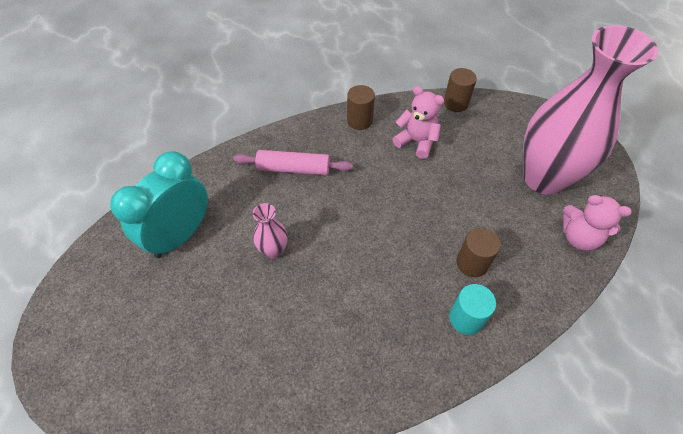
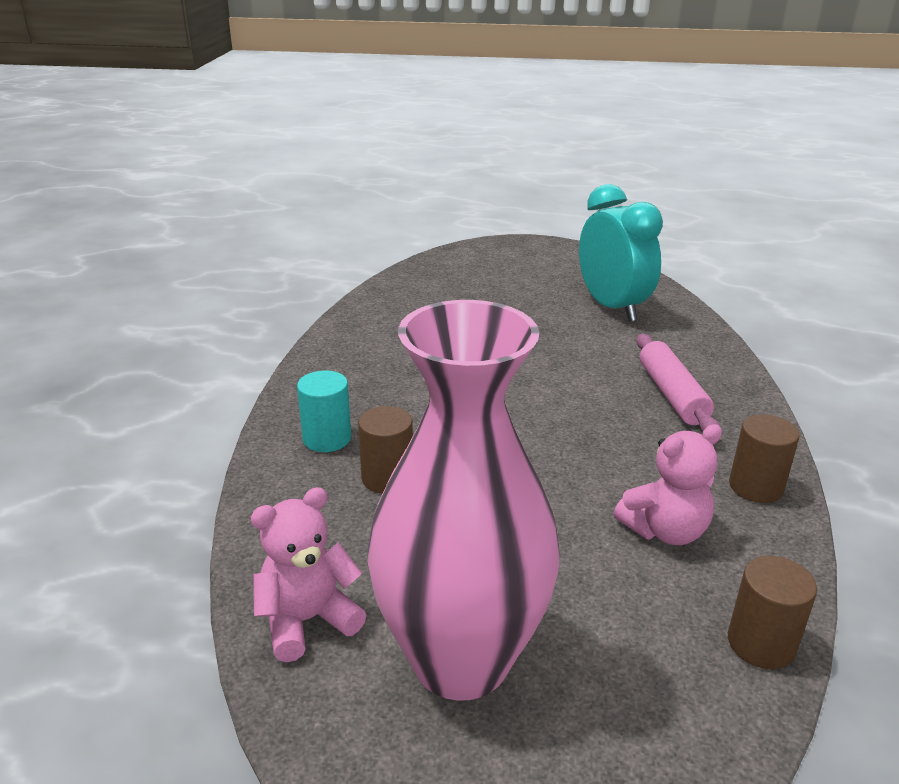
camera: 120 degrees right, 25 degrees down
(273, 251) = (544, 349): pink vase -> none
(293, 169) = (672, 395): pink rolling pin -> pink rolling pin turned 45 degrees counterclockwise

